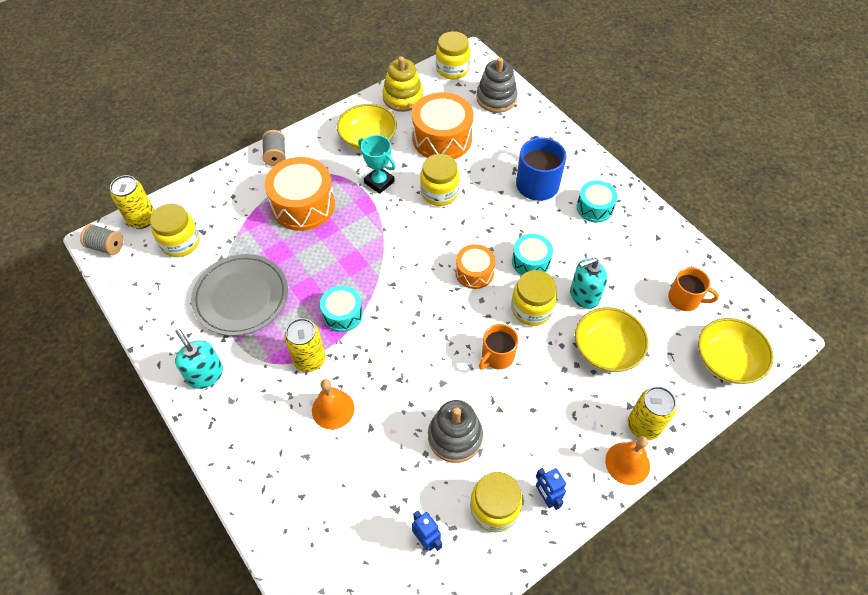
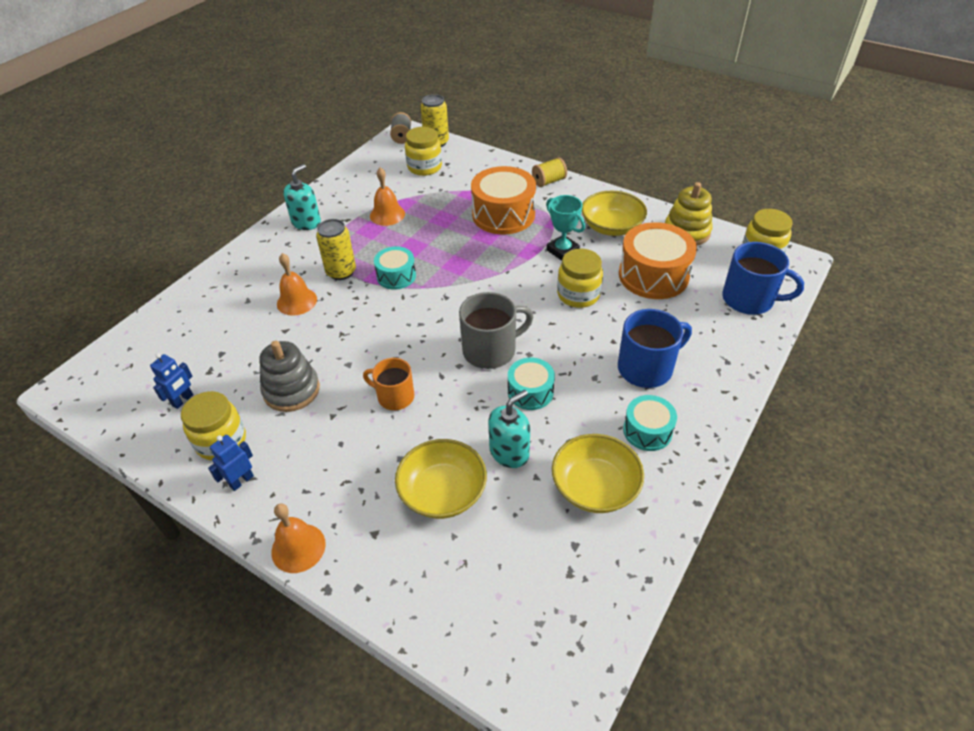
camera: 70 degrees right, 10 degrees down
(241, 297) = (387, 214): grey plate -> orange bell
(275, 155) = (548, 181): grey spool -> yellow spool
(379, 182) = (562, 251): turquoise trophy -> turquoise trophy turned 60 degrees counterclockwise
(474, 272) = (490, 350): orange drum -> grey mug
(496, 98) = (749, 299): grey stacking toy -> blue mug
(531, 309) = (466, 409): yellow jar -> none
(584, 295) = (509, 452): turquoise soap dispenser -> turquoise soap dispenser turned 90 degrees clockwise
(643, 426) = (351, 554): yellow can -> none
(684, 299) = (558, 562): orange mug -> none
(727, 360) = (482, 635): yellow bowl -> yellow bowl (595, 487)

